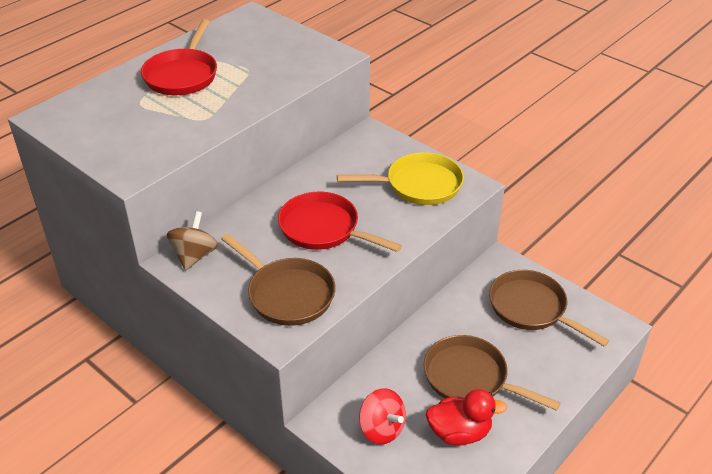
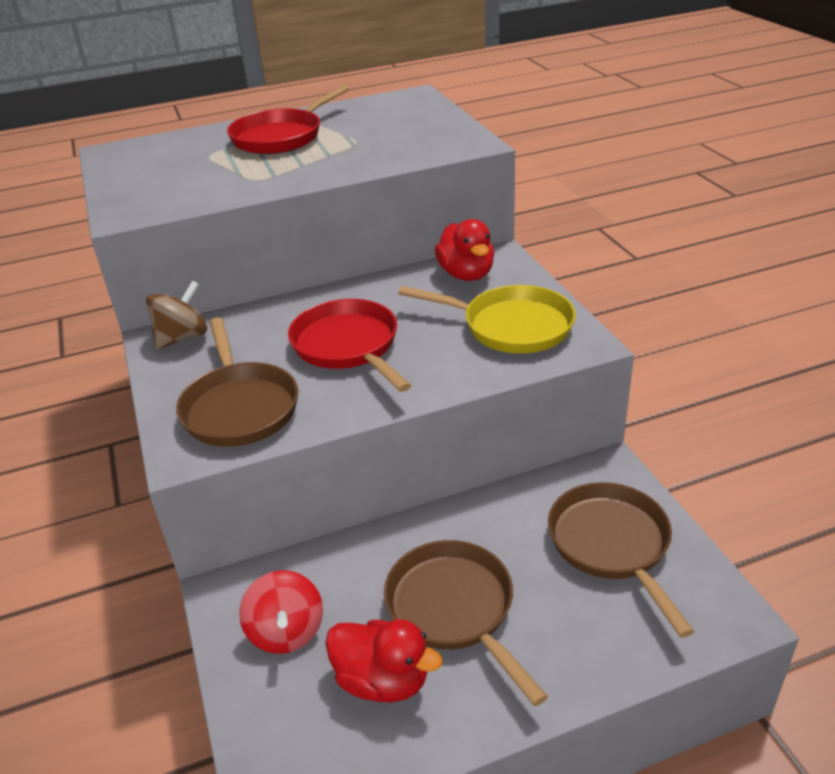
camera: 30 degrees right, 5 degrees down
(359, 152) = (466, 274): none -> red duck

